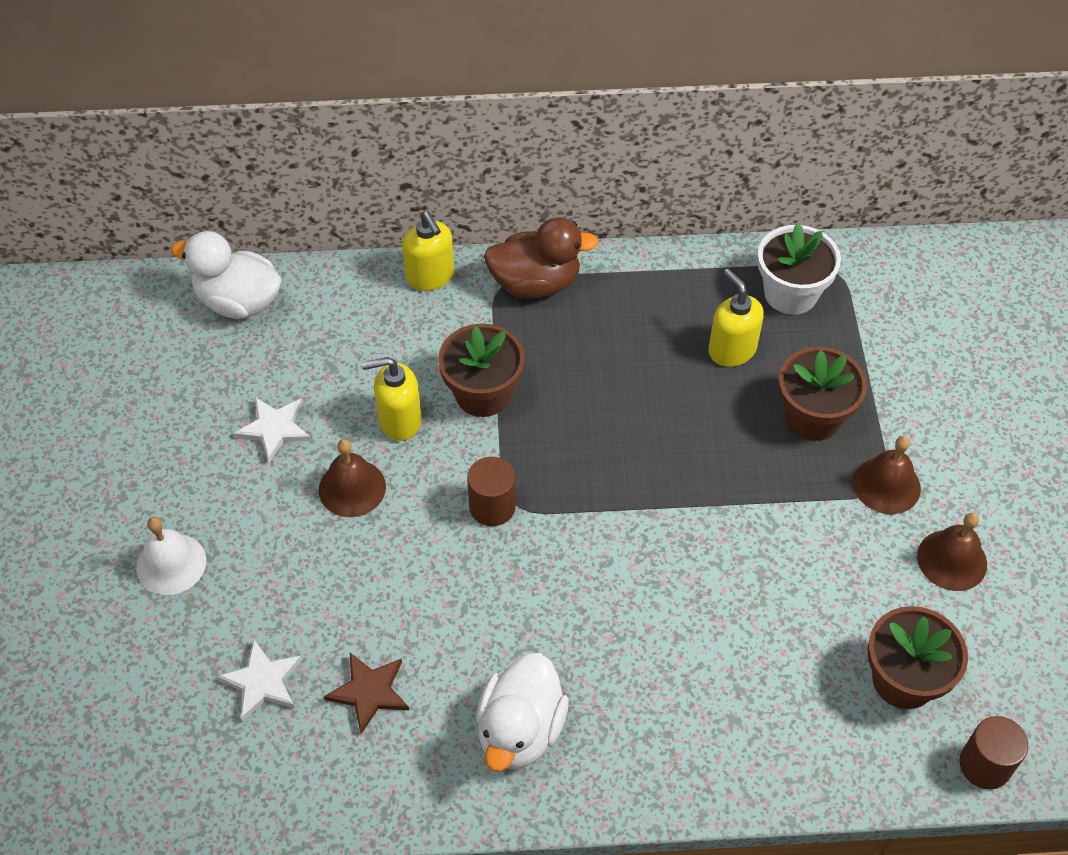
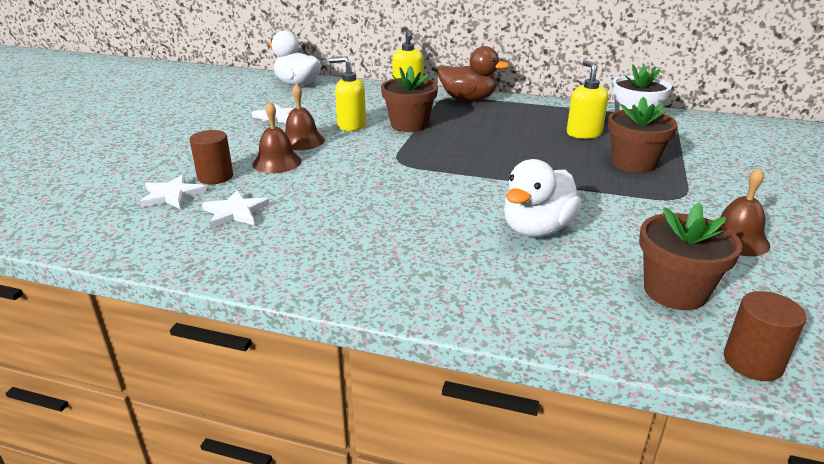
camera: 20 degrees right, 25 degrees down
(171, 564) = (170, 147): white bell -> none
(369, 692) = (235, 212): brown star -> white star
(492, 506) = (383, 160): brown cylinder -> brown cylinder (215, 177)
(520, 730) = (326, 250): white duck -> white duck (537, 229)
(886, 485) = (685, 197): brown bell -> brown bell (277, 162)

